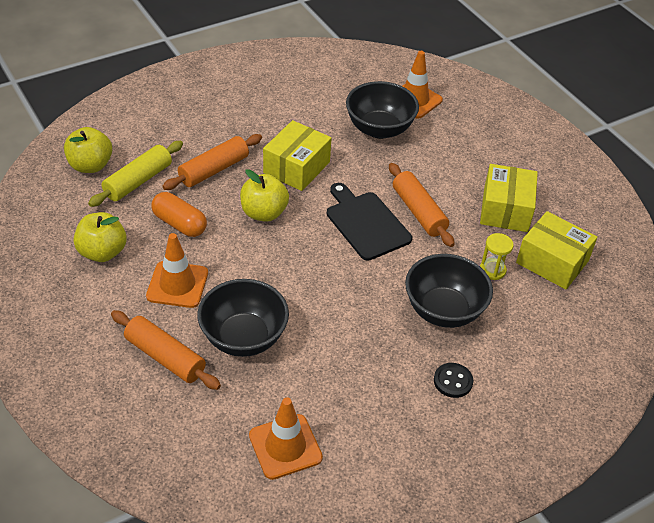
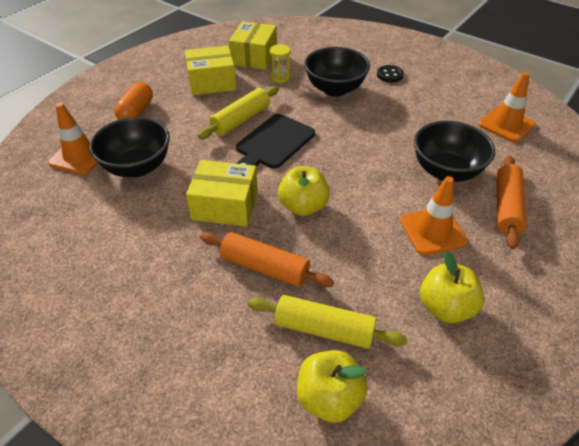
camera: 110 degrees left, 0 degrees up
(179, 224) = (361, 262): orange capsule -> orange capsule (136, 112)
(418, 212) = (241, 120): orange rolling pin -> yellow rolling pin

